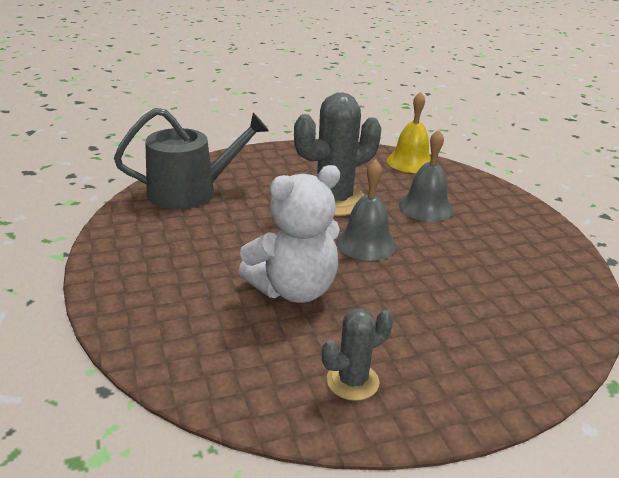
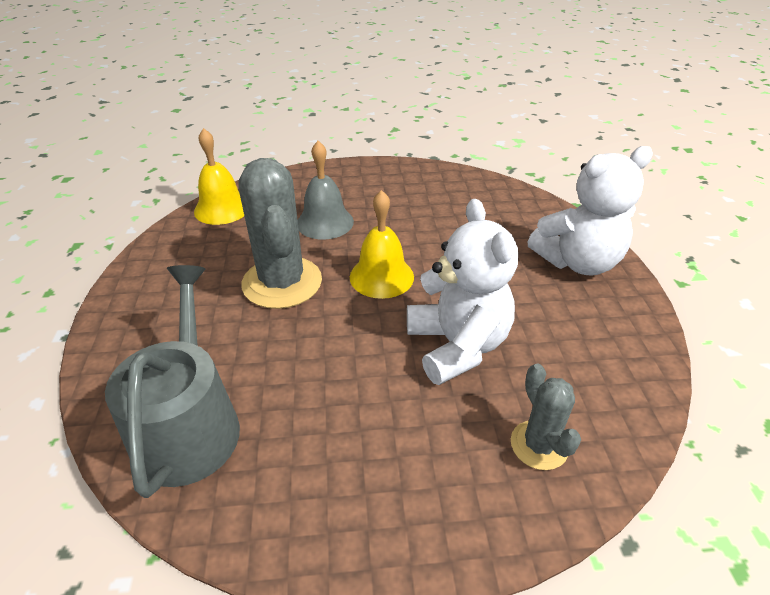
camera: 75 degrees left, 10 degrees up
(352, 381) = (595, 329): grey cactus -> grey cactus (539, 445)
(366, 243) = (381, 276): grey bell -> yellow bell
(469, 373) = (577, 262): none -> white teddy bear

